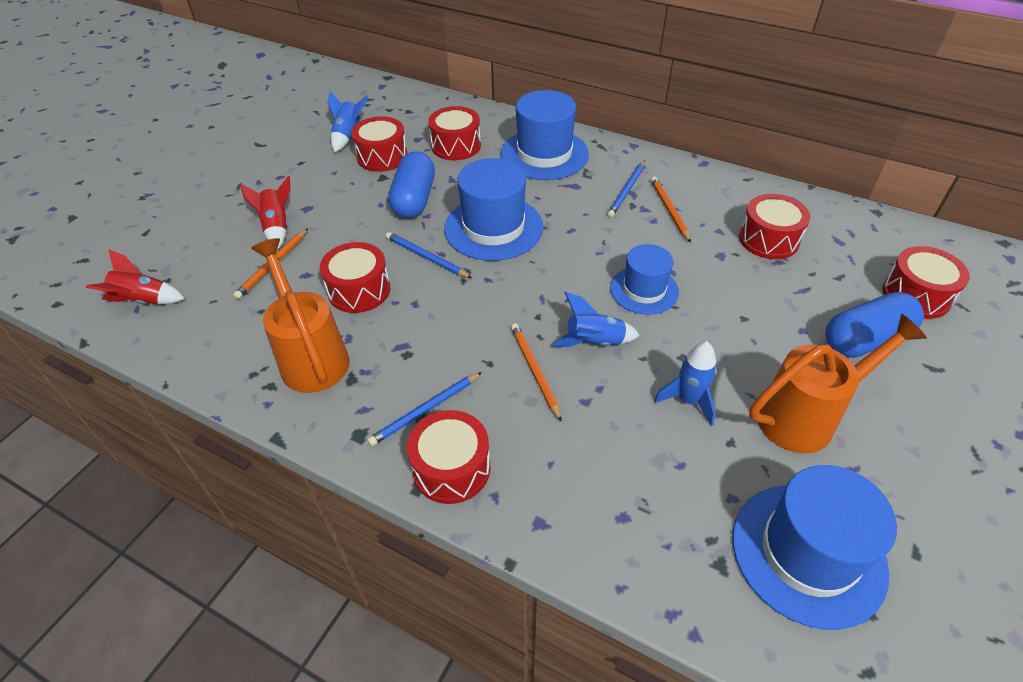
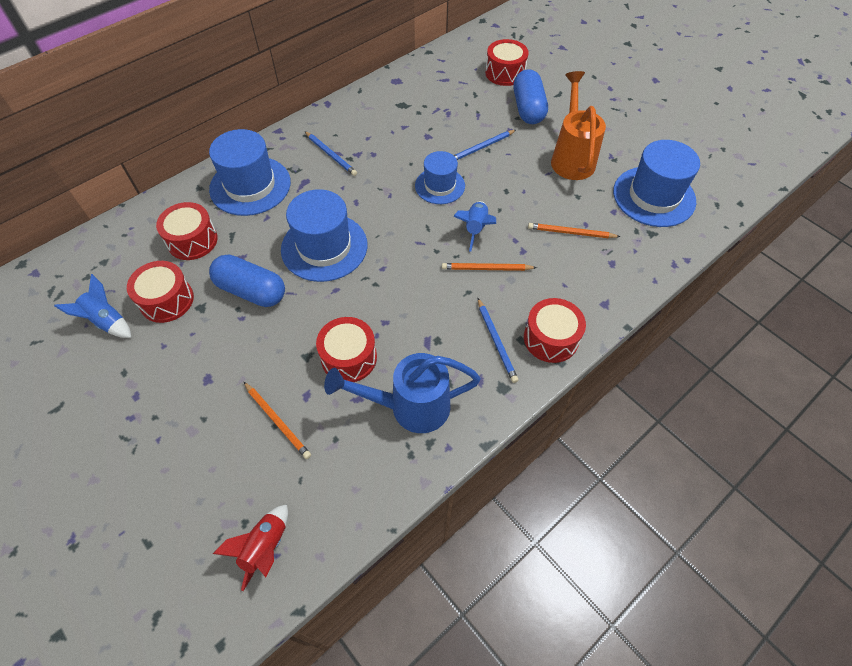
camera: 70 degrees left, 10 degrees up
(277, 227) = (221, 409): red rocket -> none
(311, 356) = (410, 407): orange watering can -> blue watering can
(426, 257) = (334, 301): blue pencil -> blue pencil (481, 147)
(669, 210) = (367, 142): orange pencil -> orange pencil (571, 233)
(688, 401) = (541, 202): blue rocket -> none
(768, 239) = (425, 108): red drum -> none

